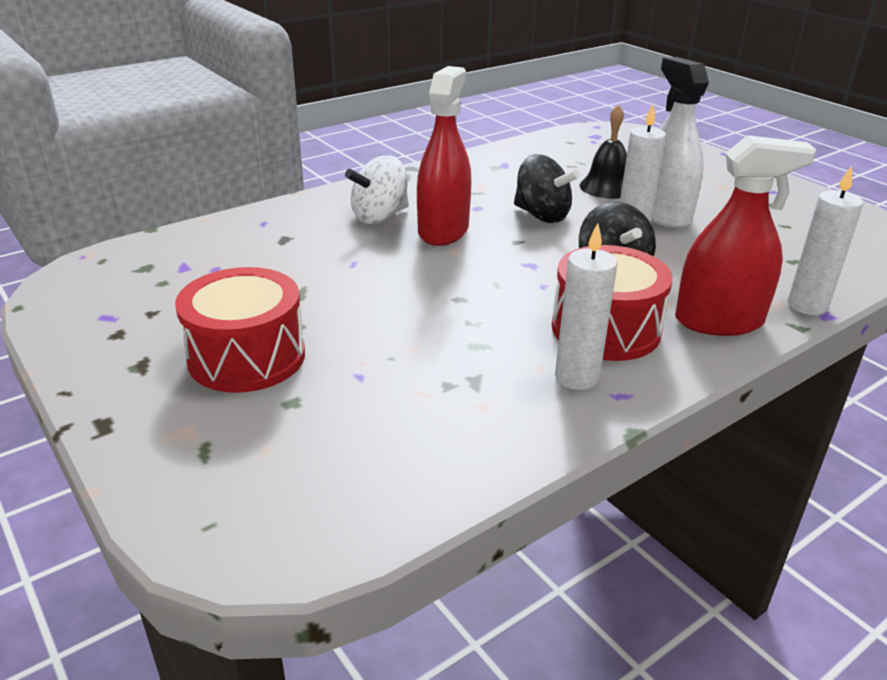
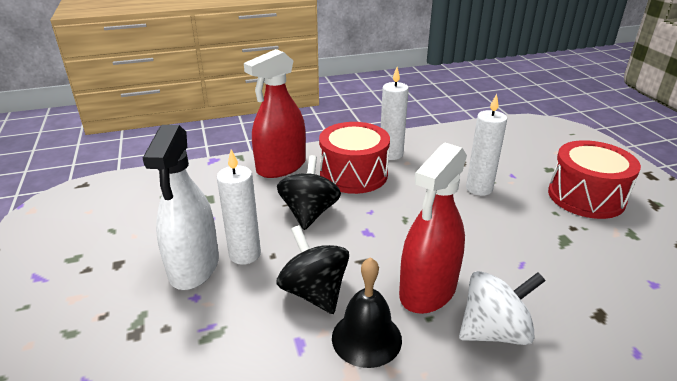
camera: 160 degrees left, 0 degrees up
(607, 187) = (198, 329): black bell -> black bell (366, 338)
(719, 321) = (281, 167): red spray bottle -> red spray bottle turned 60 degrees counterclockwise
(807, 306) = (215, 166): white candle -> white candle (479, 188)

